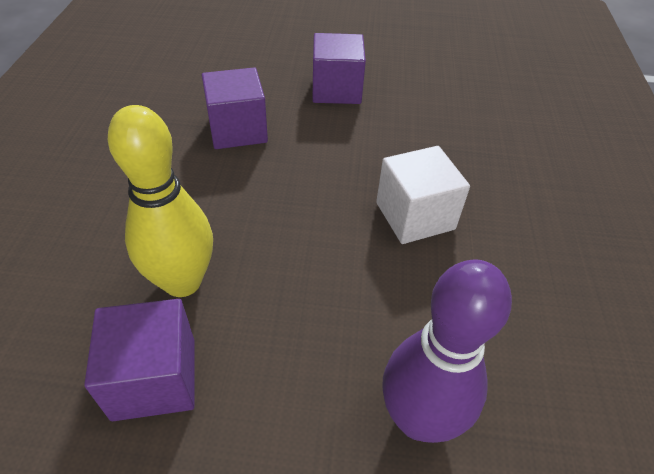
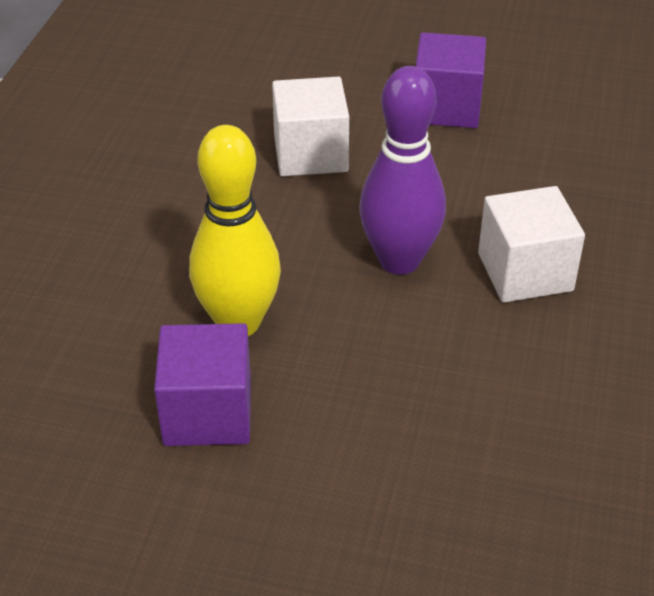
camera: 10 degrees right, 5 degrees down
(237, 130) = (310, 154): purple cube -> white cube
(418, 419) = (490, 475): purple bowling pin -> purple bowling pin (399, 260)

